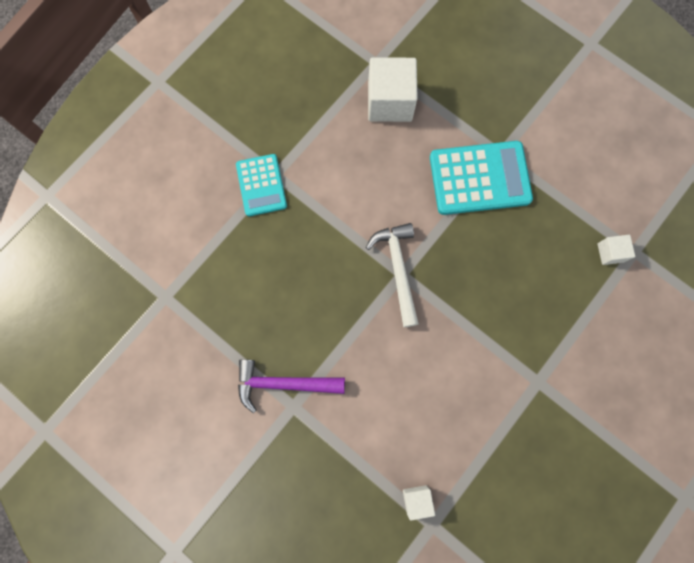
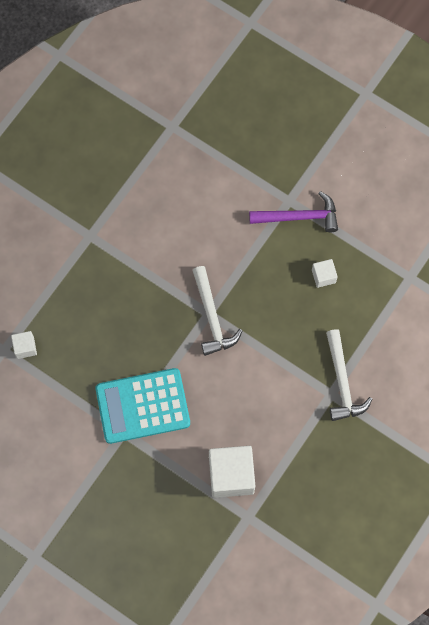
camera: 175 degrees right, 5 degrees down
(261, 185) = (342, 382): turquoise calculator -> white hammer
(417, 500) = (185, 142): white cube -> white cube (323, 276)

